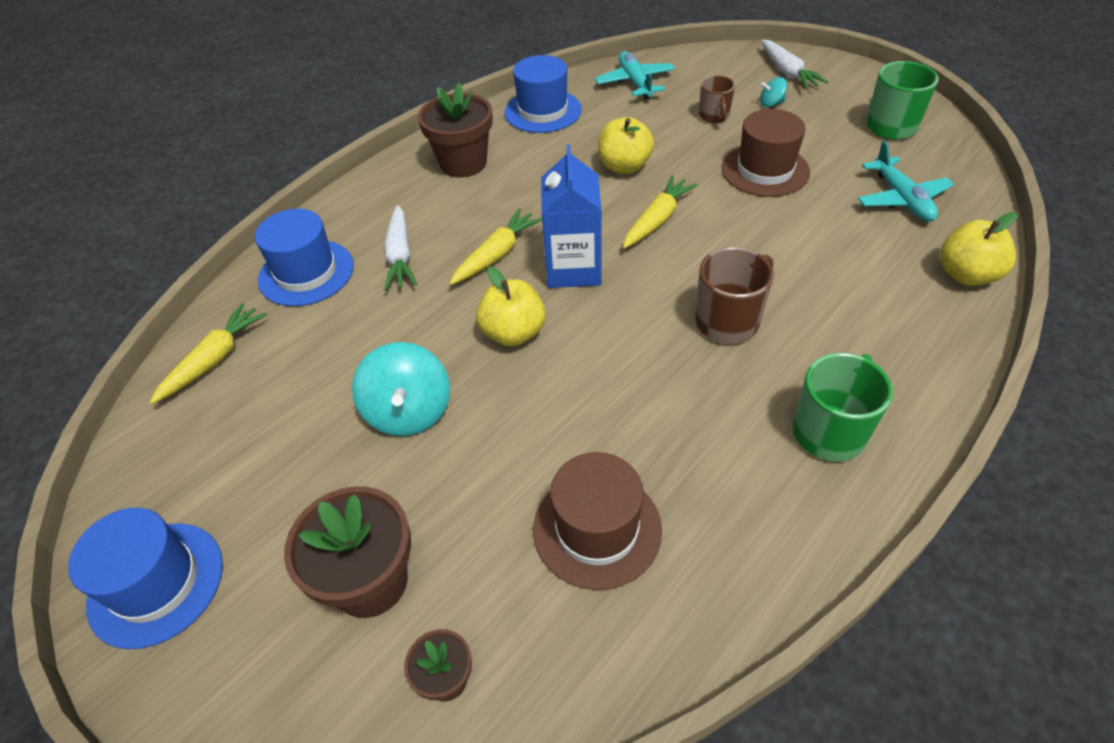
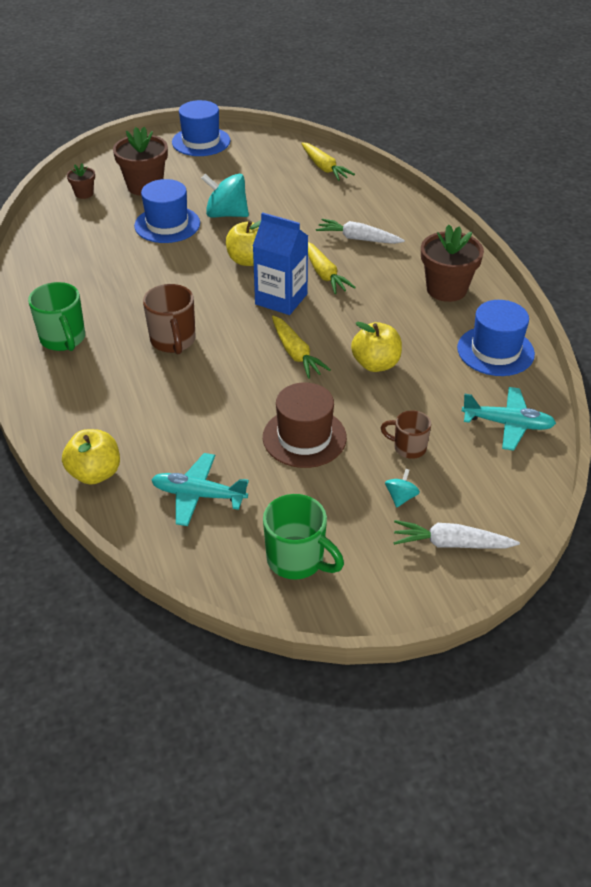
camera: 115 degrees right, 5 degrees down
(306, 273) = (373, 204): blue hat -> blue hat (167, 224)
(597, 529) = (100, 246): brown hat -> none

